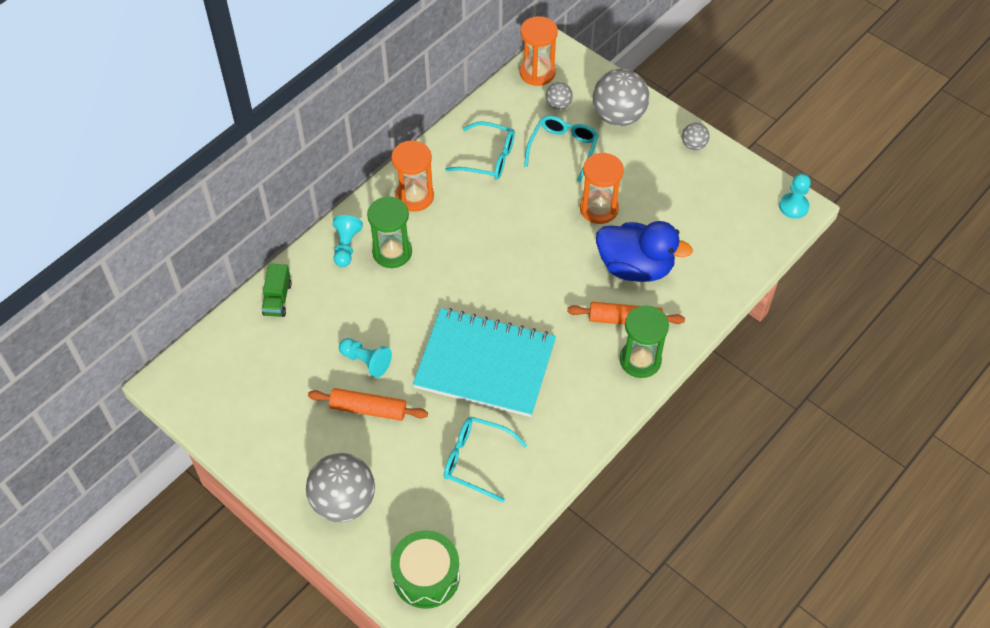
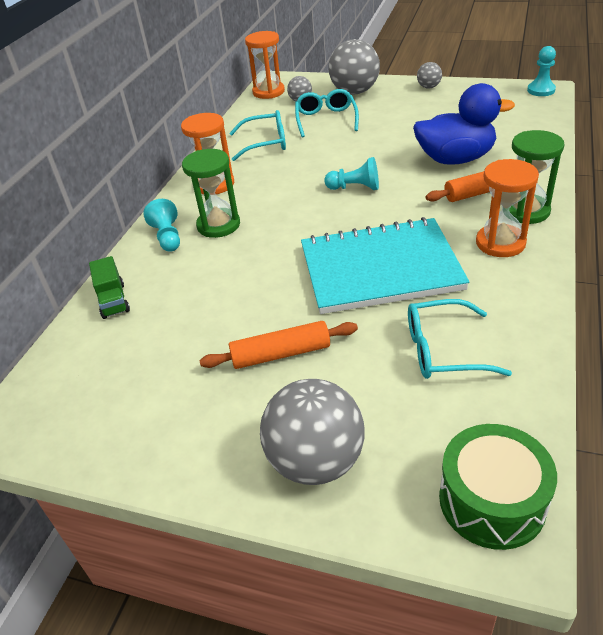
camera: 20 degrees left, 15 degrees down
(366, 361) = (249, 314): turquoise pawn -> turquoise pawn (355, 188)
(599, 209) = (388, 139): orange hourglass -> orange hourglass (500, 243)

